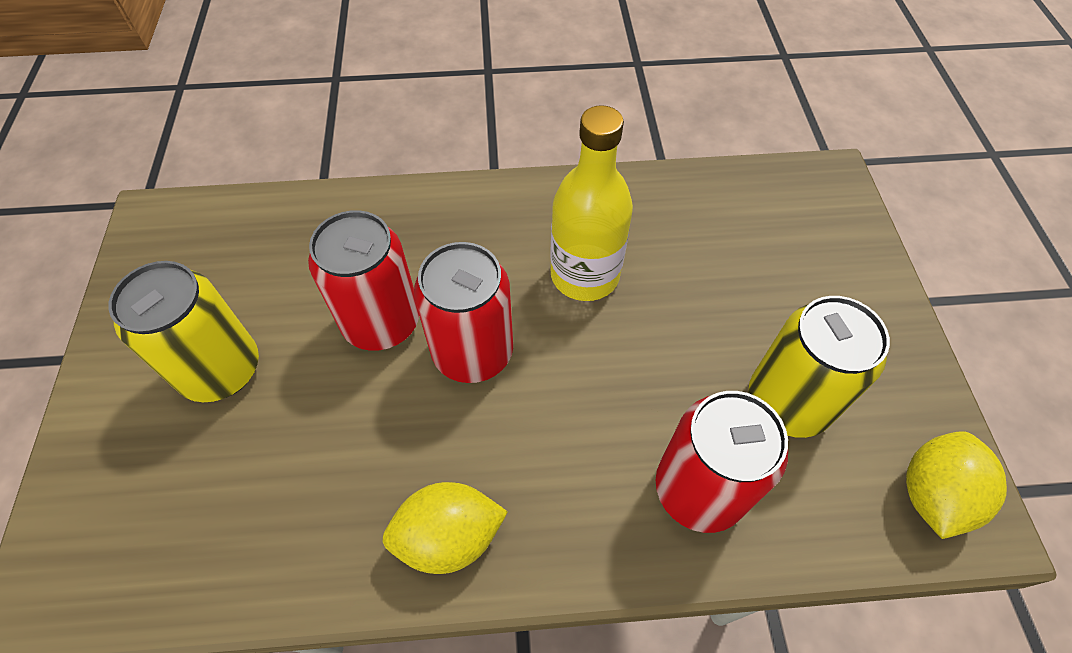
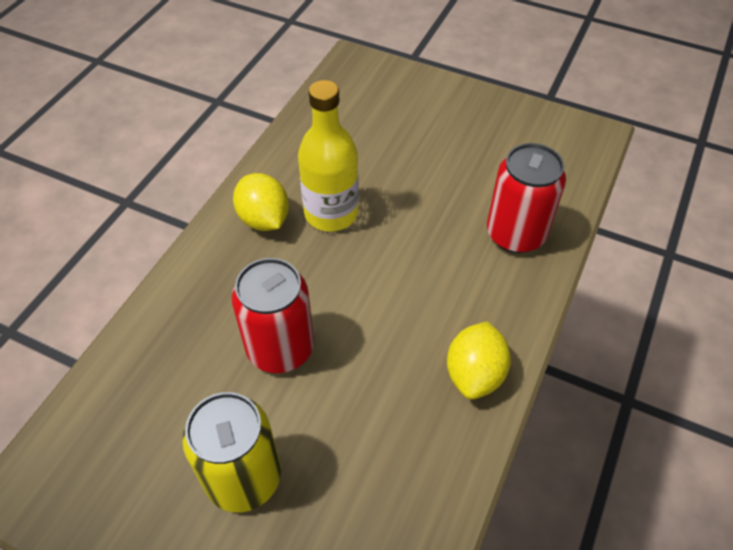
camera: 60 degrees left, 5 degrees down
(473, 352) = (346, 303): red can -> none
(787, 402) = (487, 167): yellow can -> none
(932, 494) = (573, 142): yellow lemon -> yellow lemon (264, 219)

